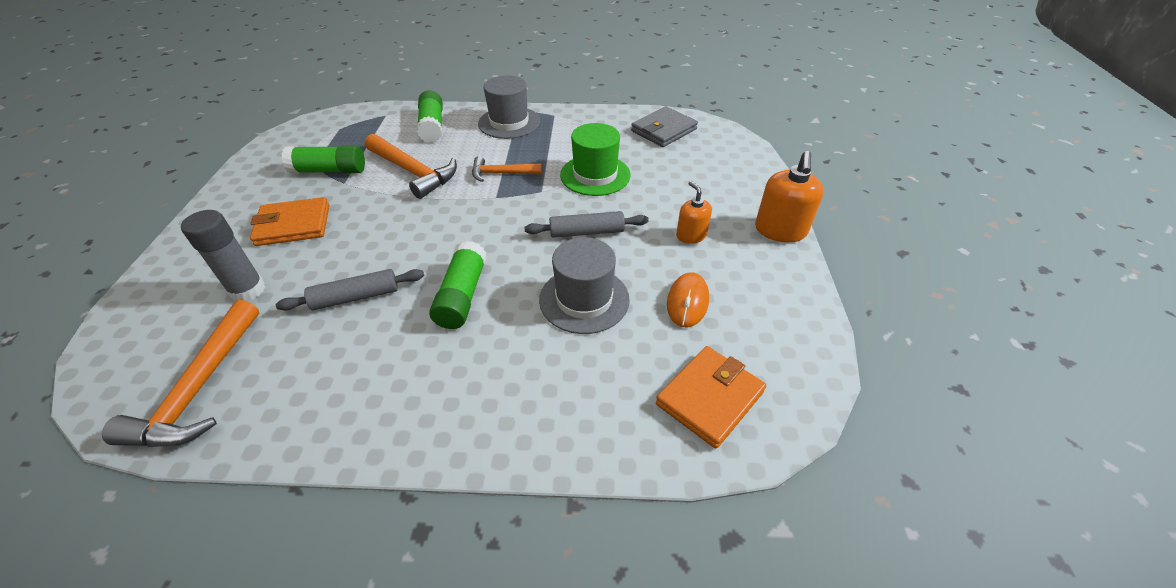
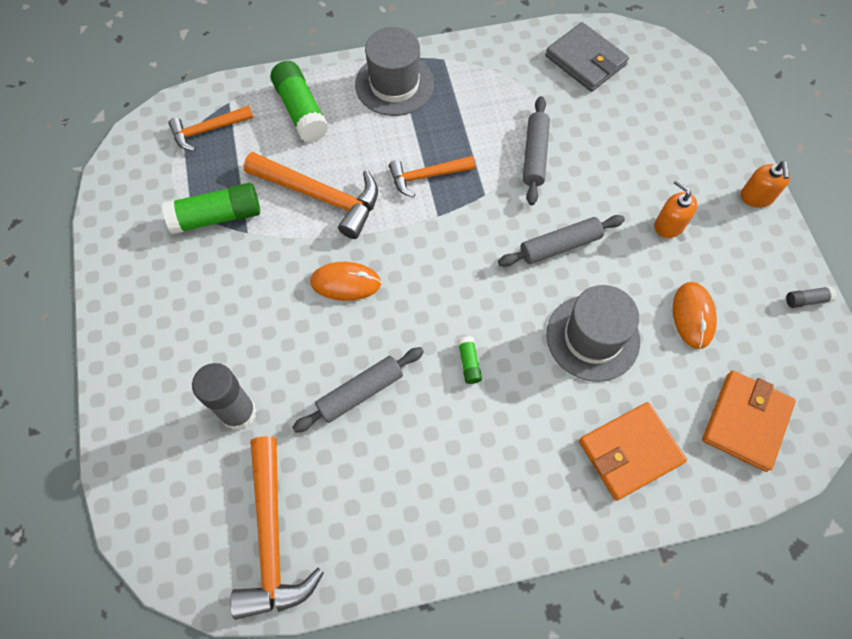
camera: 15 degrees left, 20 degrees up
(293, 225) = (229, 312): orange wallet -> orange wallet (630, 452)
(360, 126) = (208, 130): none -> orange hammer
(395, 224) = (345, 282): none -> orange mouse
(462, 295) = (469, 363): green glue stick -> green glue stick, size x0.47
(595, 175) = (534, 155): green hat -> grey rolling pin
(663, 130) = (585, 60): grey wallet -> grey wallet turned 75 degrees counterclockwise
(780, 230) = (756, 197): orange soap dispenser -> orange soap dispenser, size x0.62
(807, 311) = (807, 300): none -> grey glue stick

